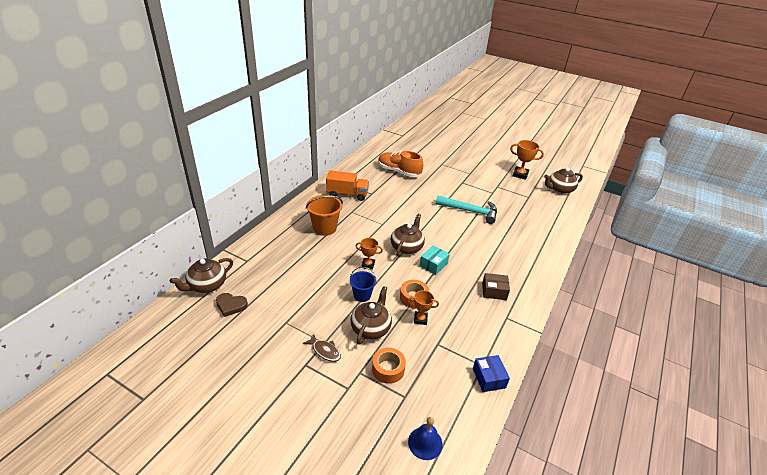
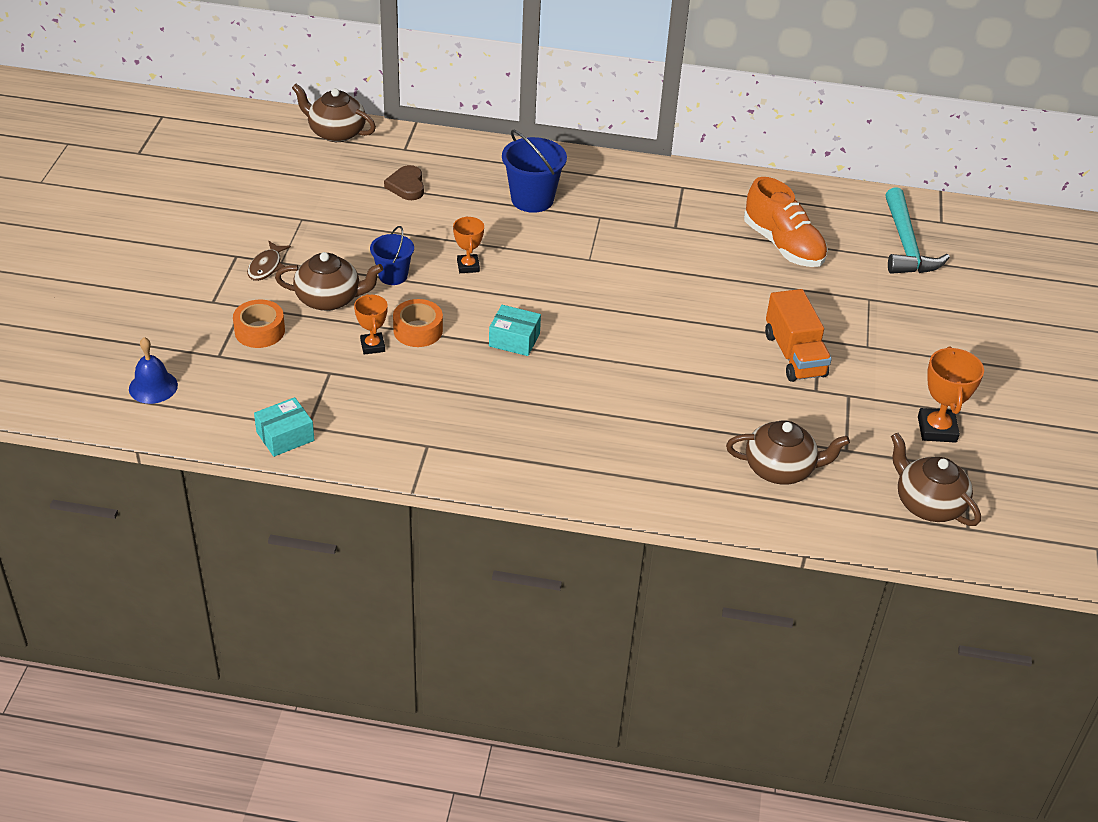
camera: 70 degrees right, 5 degrees up
(231, 305) = (309, 164): brown heart -> brown heart (406, 186)
(325, 228) = (532, 199): orange bucket -> blue bucket
(347, 194) = (649, 200): orange truck -> orange truck (794, 355)
(399, 172) = (783, 245): orange shoe -> orange shoe turned 135 degrees clockwise
(407, 247) = (542, 300): brown teapot -> brown teapot (780, 469)
(470, 211) = (716, 365): turquoise hammer -> turquoise hammer (906, 245)
(489, 378) = (285, 436): blue box -> turquoise box
(494, 291) = (487, 423): brown box -> none

